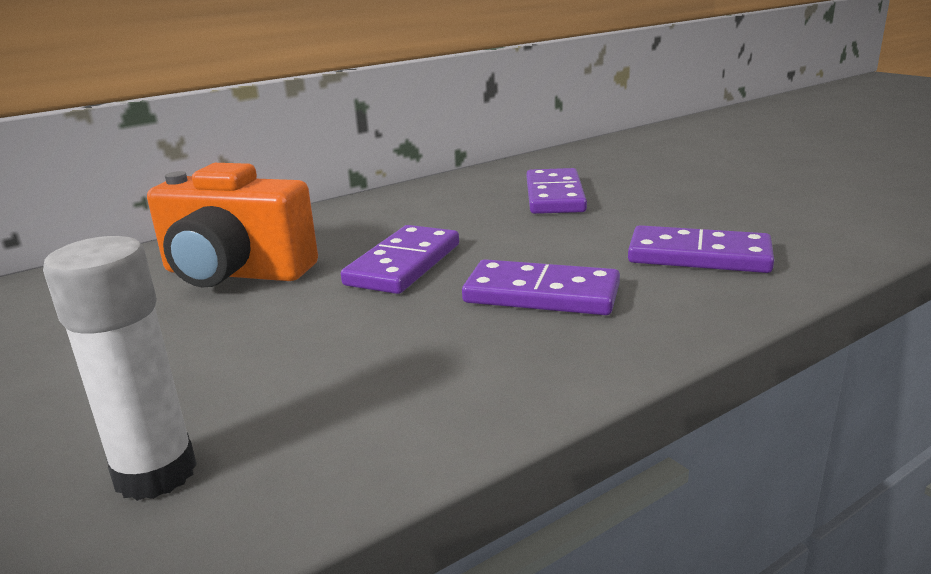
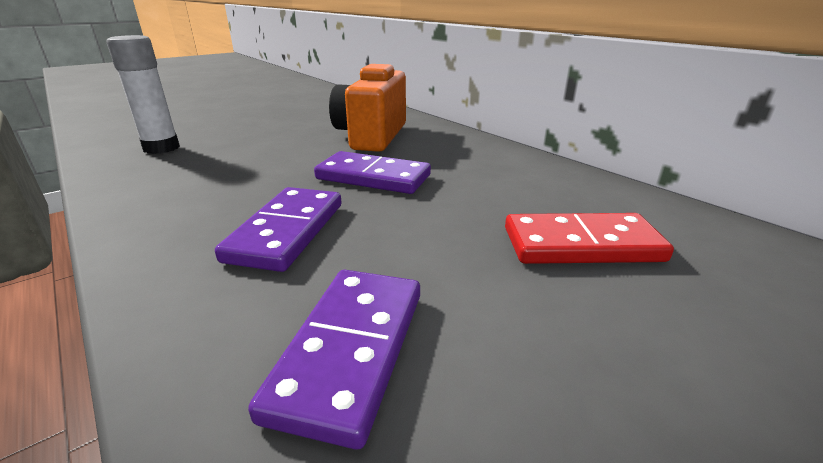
camera: 85 degrees right, 5 degrees up
(555, 196) = (581, 245): purple domino -> red domino

